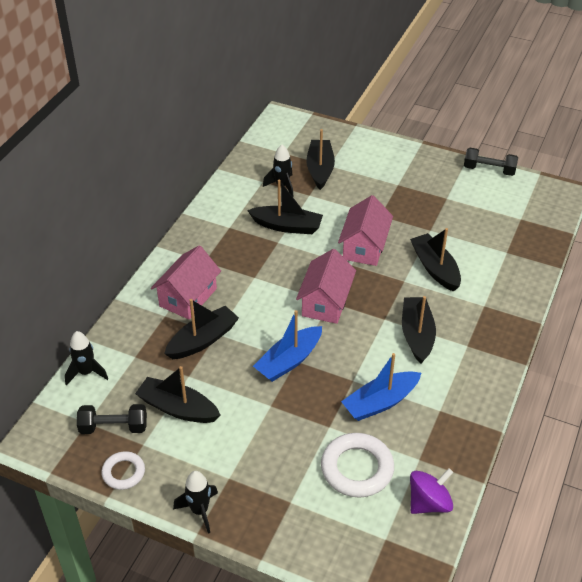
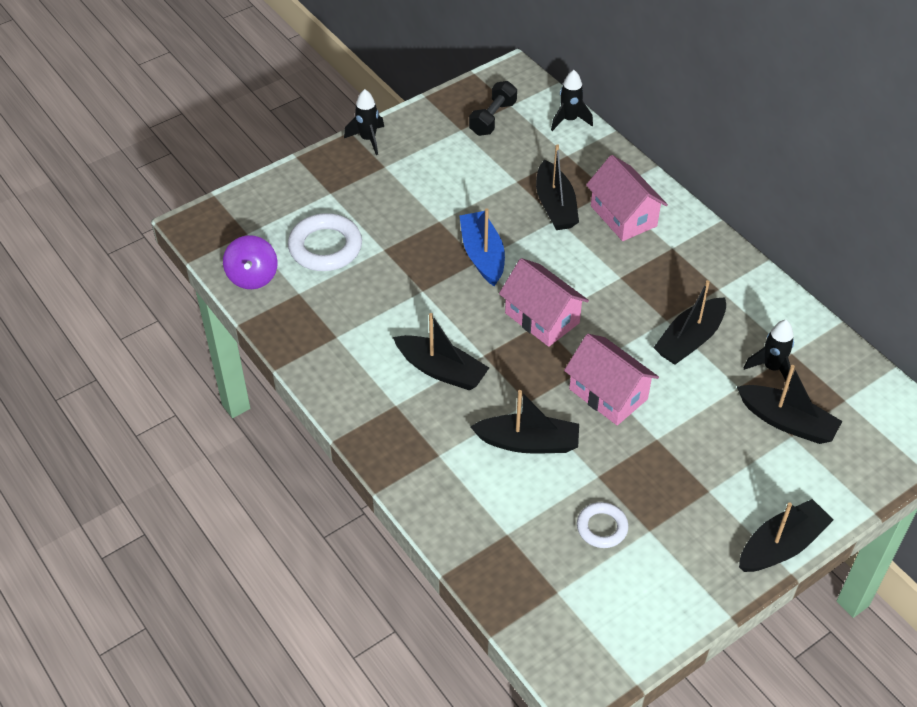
camera: 120 degrees right, 5 degrees up
(123, 472) = (440, 110): white ring -> white ring (602, 527)
(178, 408) = (483, 162): black boat -> black boat (781, 545)
(380, 402) = (381, 297): blue boat -> none
(489, 170) = (681, 621): black dumbbell -> none

